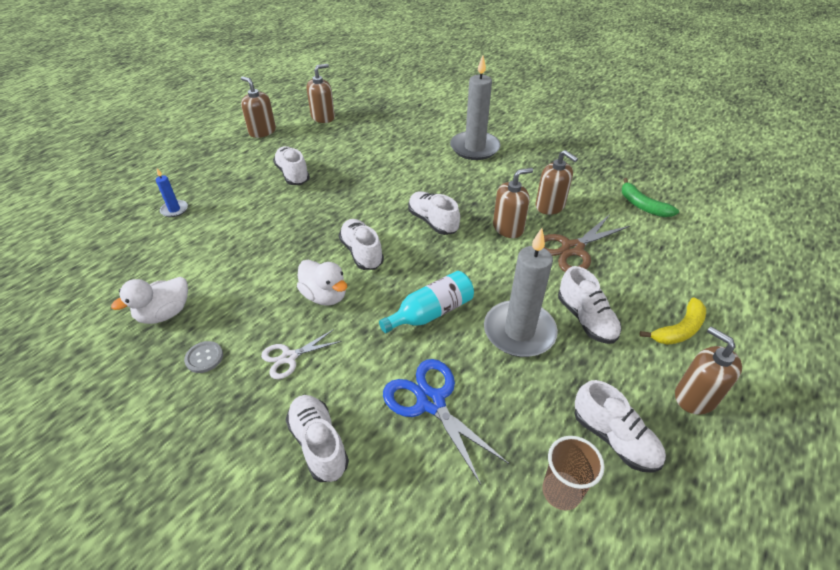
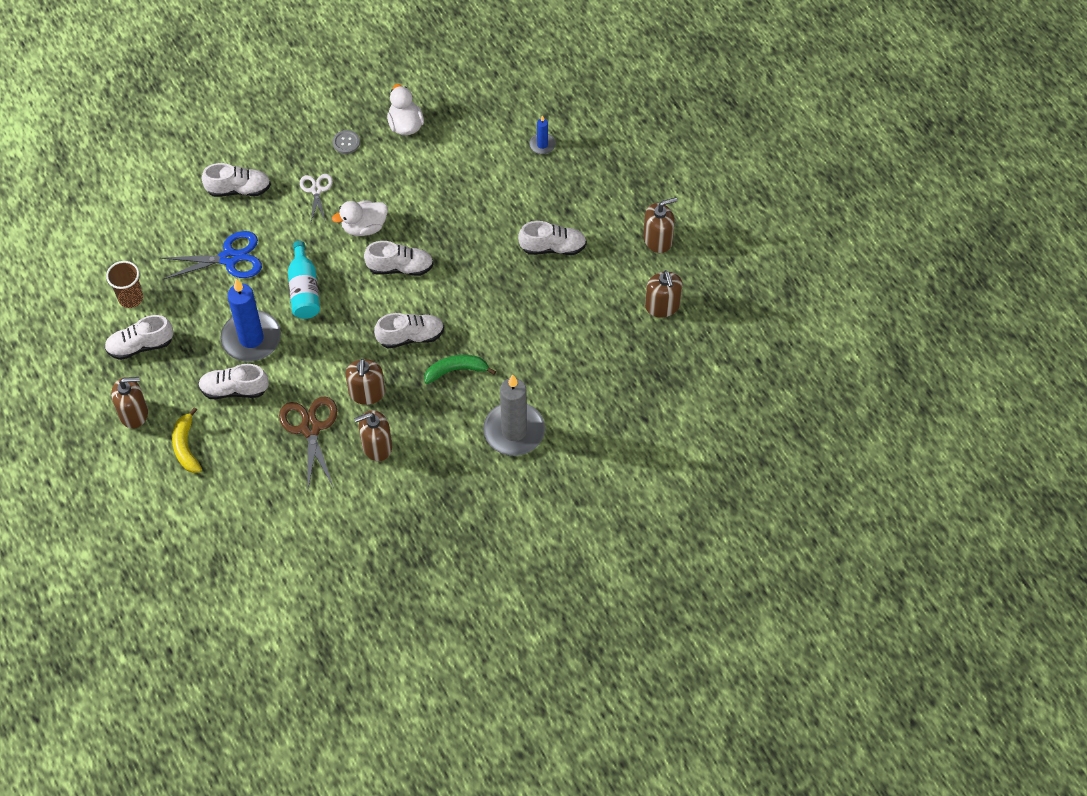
camera: 115 degrees right, 15 degrees up
(519, 331) = (251, 338): grey candle -> blue candle
(642, 205) = (330, 529): green banana -> green banana (456, 370)

